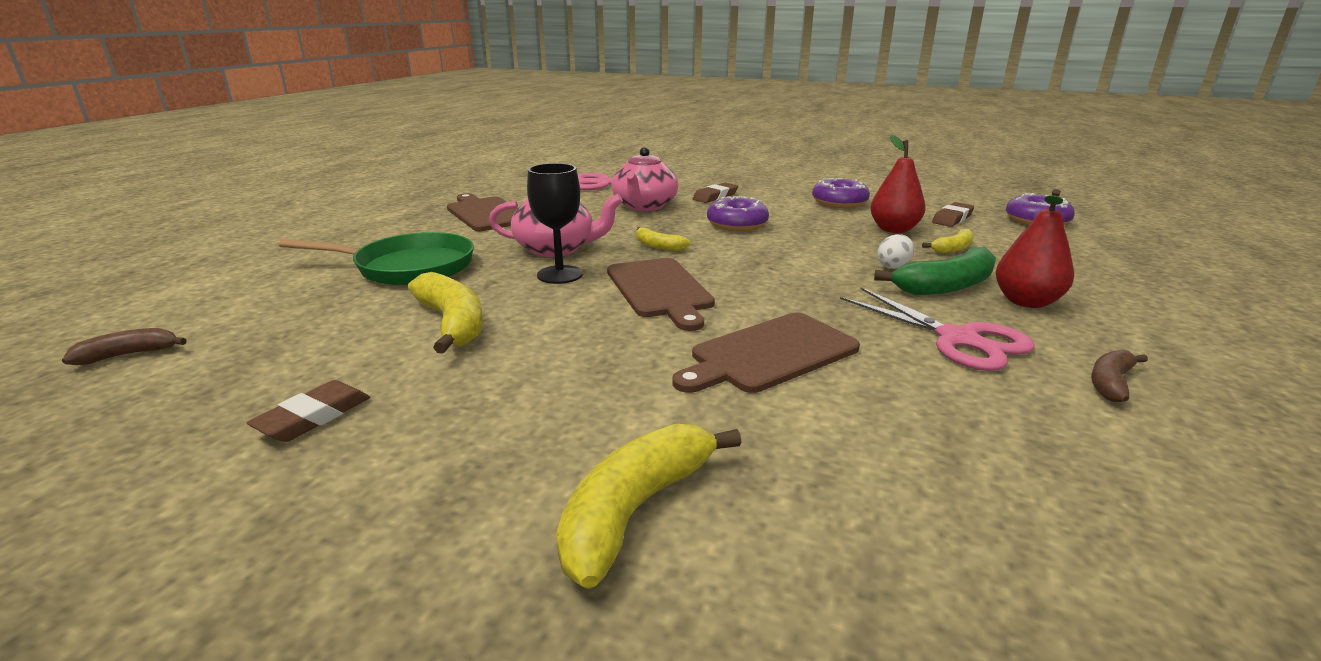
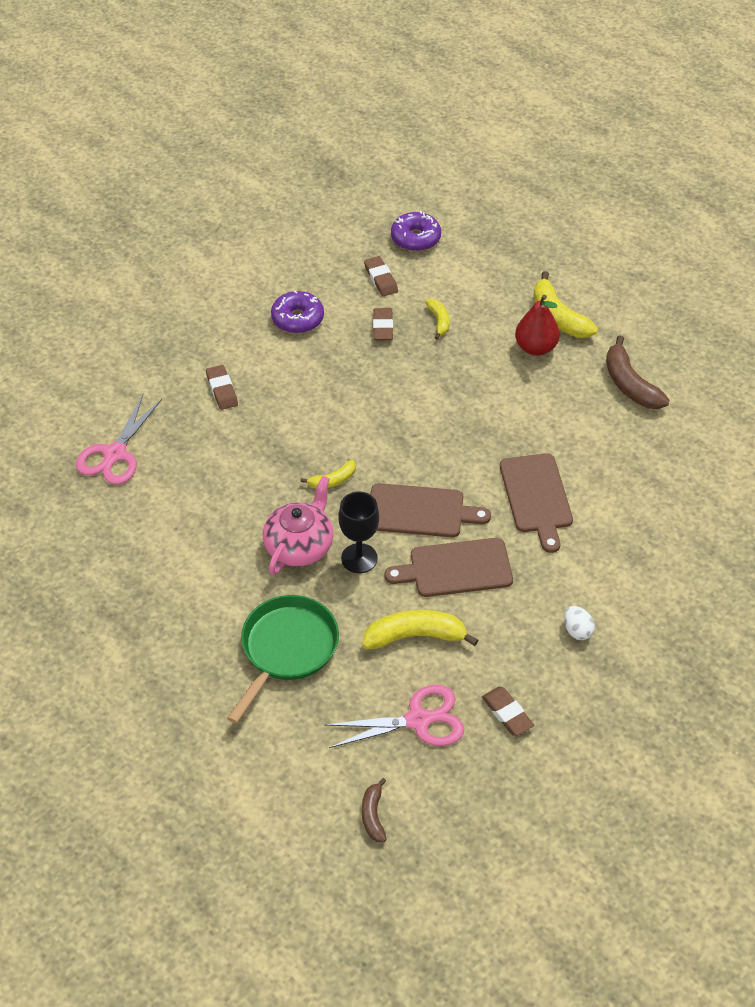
camera: 65 degrees left, 25 degrees up
(486, 213) = (162, 573): brown cutting board -> brown cutting board (456, 568)
(635, 510) = (640, 601): yellow banana -> yellow banana (558, 317)
(644, 206) = (218, 451): pink teapot -> none
(737, 224) = (311, 411): purple donut -> none
(893, 230) = (383, 327): red pear -> brown eraser
(893, 266) = (450, 371): white egg -> white egg (577, 630)
(946, 286) = (495, 367): green banana -> none
(957, 339) = (561, 409): pink scissors -> pink scissors (418, 720)
(1110, 383) = (629, 384): brown banana -> brown banana, size x1.79

